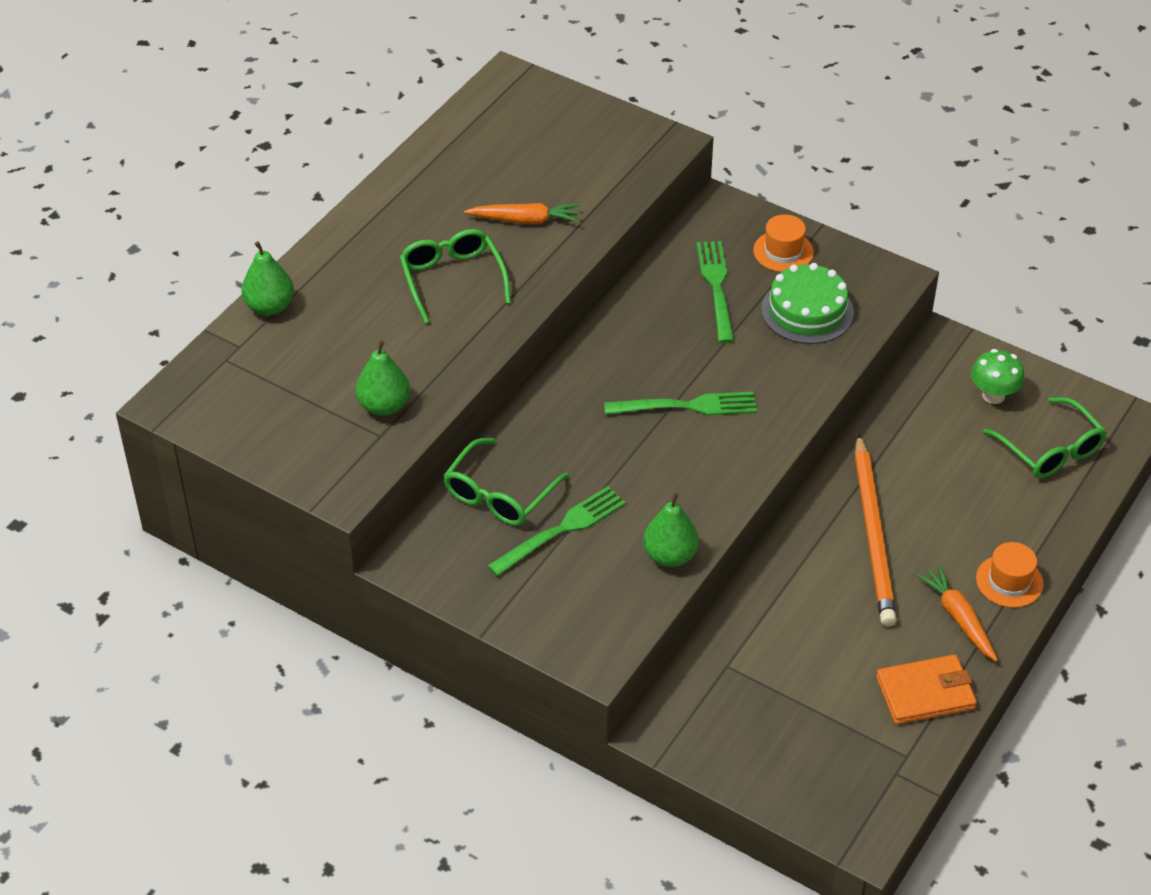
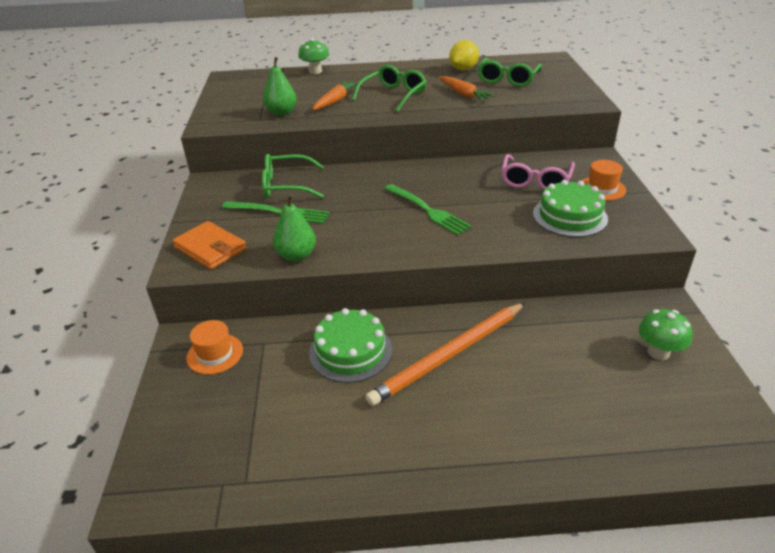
camera: 55 degrees right, 10 degrees down
(270, 306) = (315, 71): green pear -> green mushroom
(446, 172) = (463, 69): none -> yellow lemon
(716, 287) = (535, 181): green fork -> pink glasses
(802, 603) = (350, 351): none -> green cake
(925, 693) = (321, 461): orange wallet -> orange wallet (210, 248)
(958, 618) = (417, 443): orange carrot -> orange carrot (335, 101)
(1009, 581) = (489, 456): orange hat -> orange hat (215, 354)
(1050, 450) = (655, 412): green glasses -> green glasses (507, 79)

